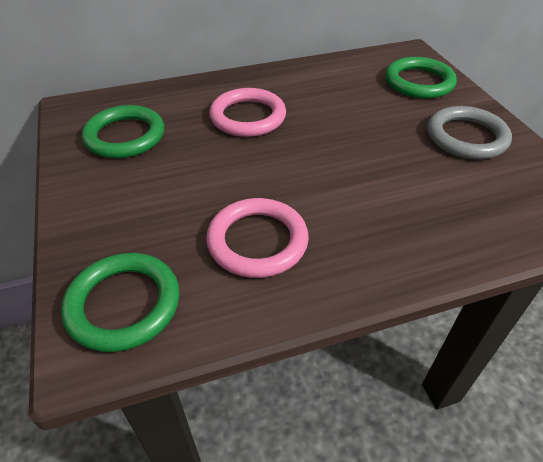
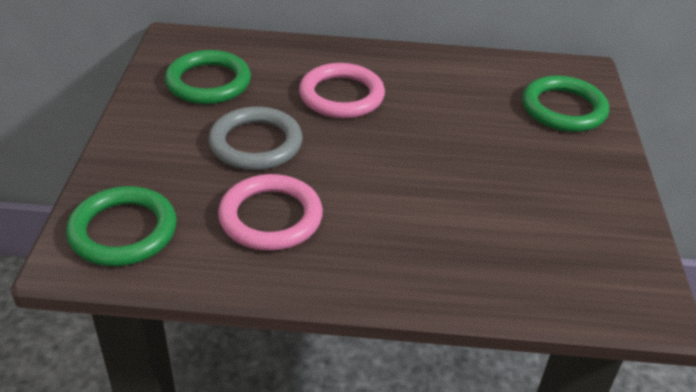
camera: 20 degrees right, 5 degrees down
(466, 137) = (568, 184): grey ring -> grey ring (256, 143)

